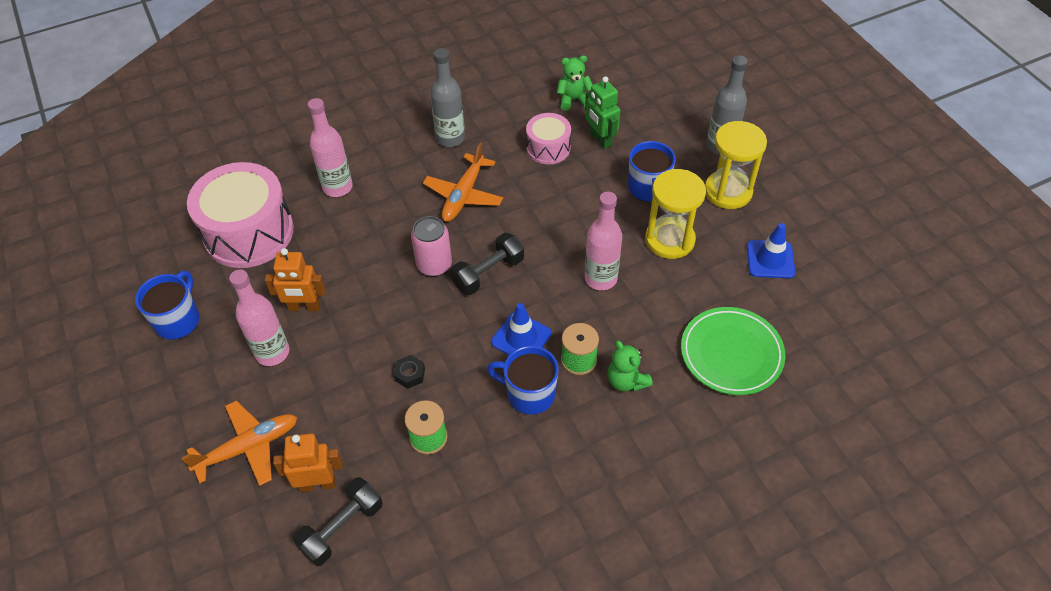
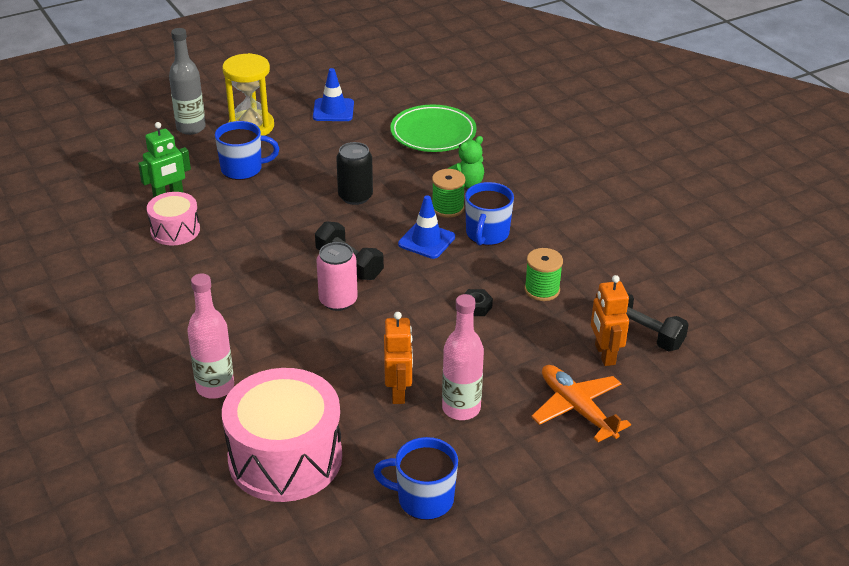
camera: 95 degrees left, 15 degrees down
(450, 138) = (146, 301): grey bottle -> none
(464, 195) = (238, 286): orange plane -> none
(573, 100) = (101, 214): green teddy bear -> none
(600, 278) = (355, 196): pink bottle -> black can
(669, 240) = (309, 159): yellow hourglass -> none

